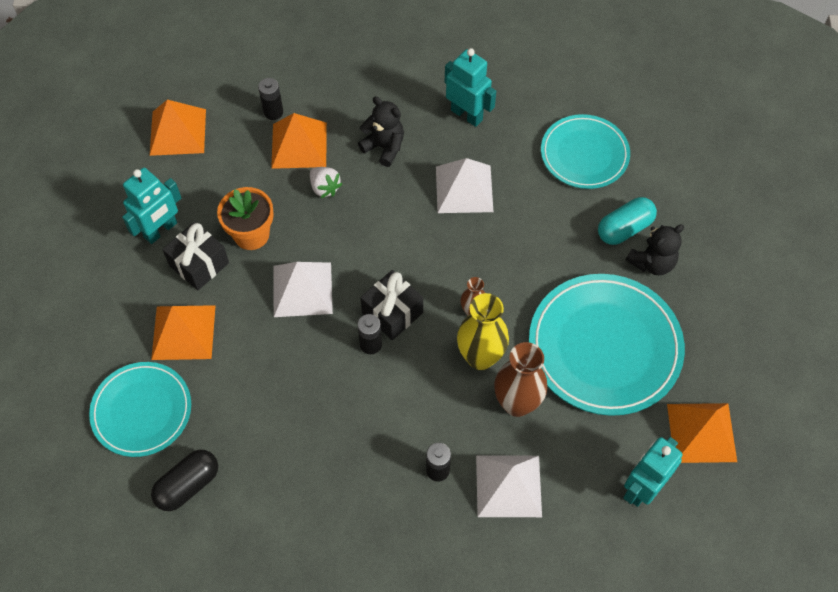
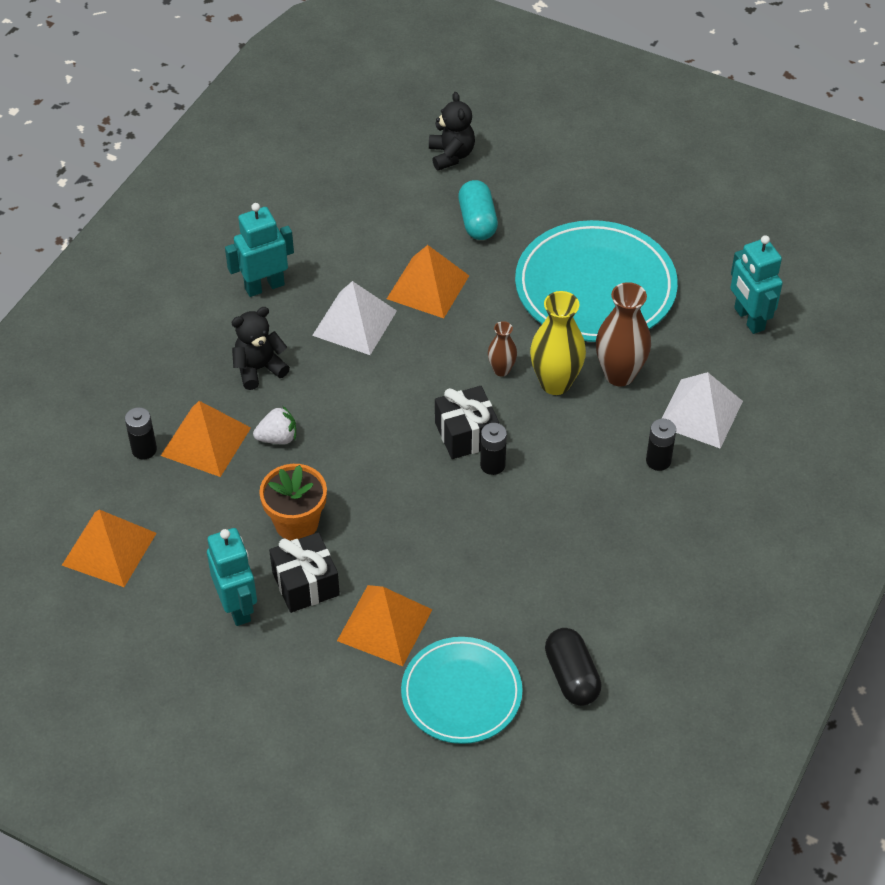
camera: 65 degrees left, 10 degrees down
(302, 289) = (394, 500): white pyramid -> none
(584, 154) = (374, 216): turquoise plate -> none
(652, 263) = (526, 217): black teddy bear -> black teddy bear (451, 155)
(701, 432) = (715, 257): orange pyramid -> orange pyramid (427, 287)

